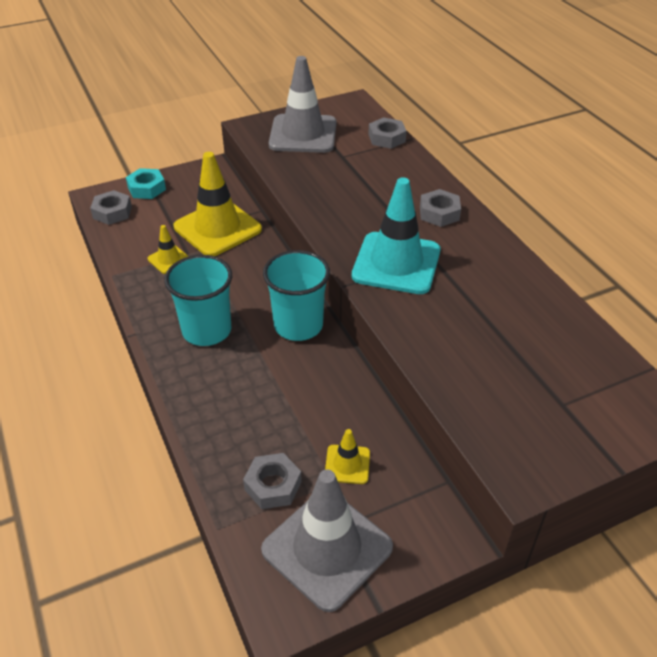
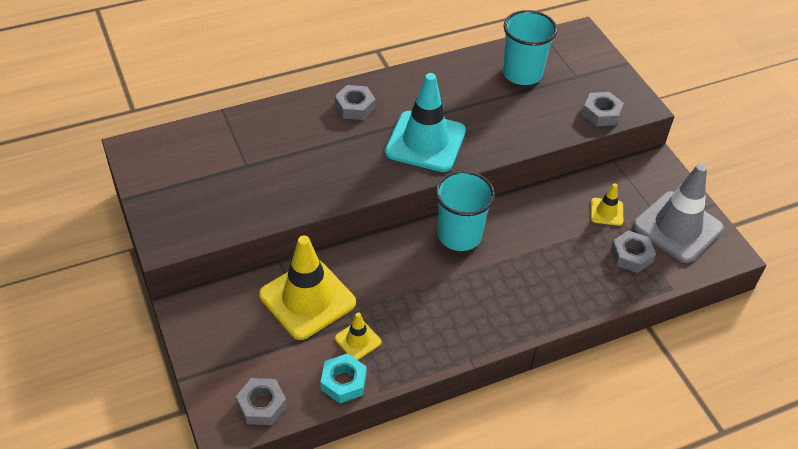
camera: 90 degrees left, 5 degrees up
(146, 188) = (216, 373): turquoise nut -> turquoise nut (343, 382)
(206, 330) = (466, 302): turquoise cup -> turquoise cup (522, 73)
(303, 134) = (194, 195): grey traffic cone -> none
(386, 138) = (218, 129): grey nut -> grey nut (601, 113)

